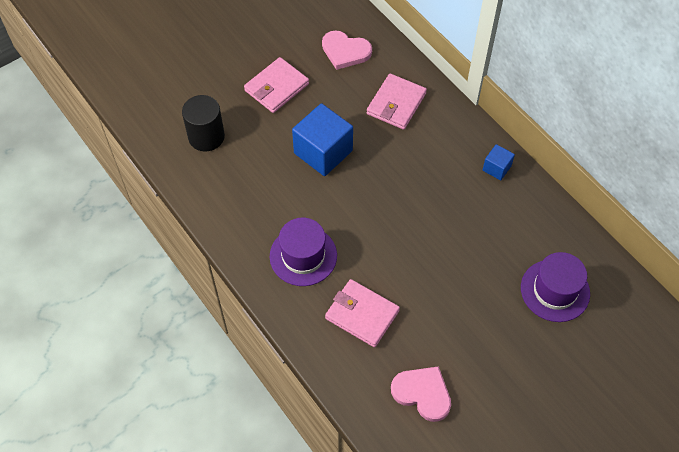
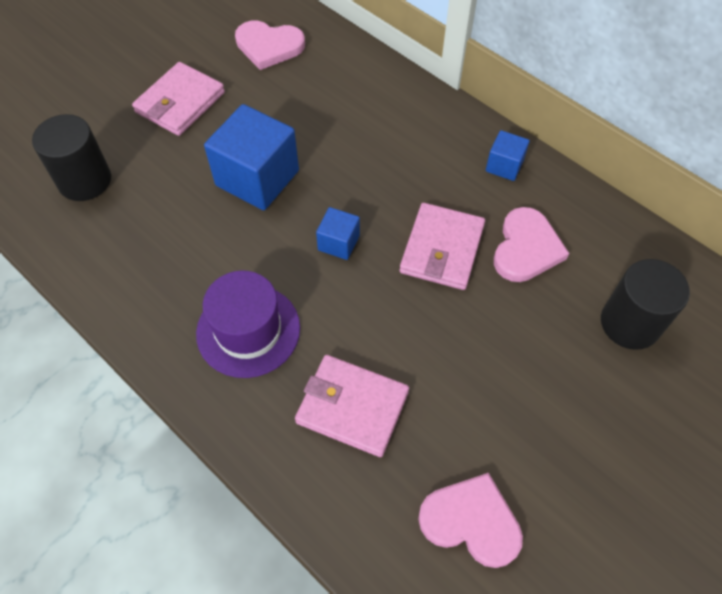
camera: 10 degrees left, 0 degrees up
(371, 206) = (338, 243): none -> blue cube
(396, 104) = (349, 102): pink wallet -> pink wallet (442, 249)
(498, 229) = (526, 248): none -> pink heart
(555, 290) = (630, 323): purple hat -> black cylinder

